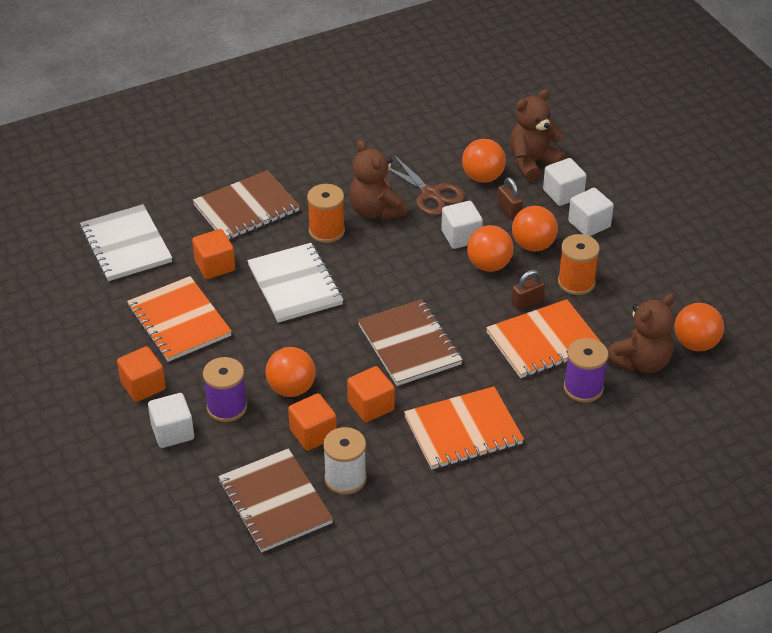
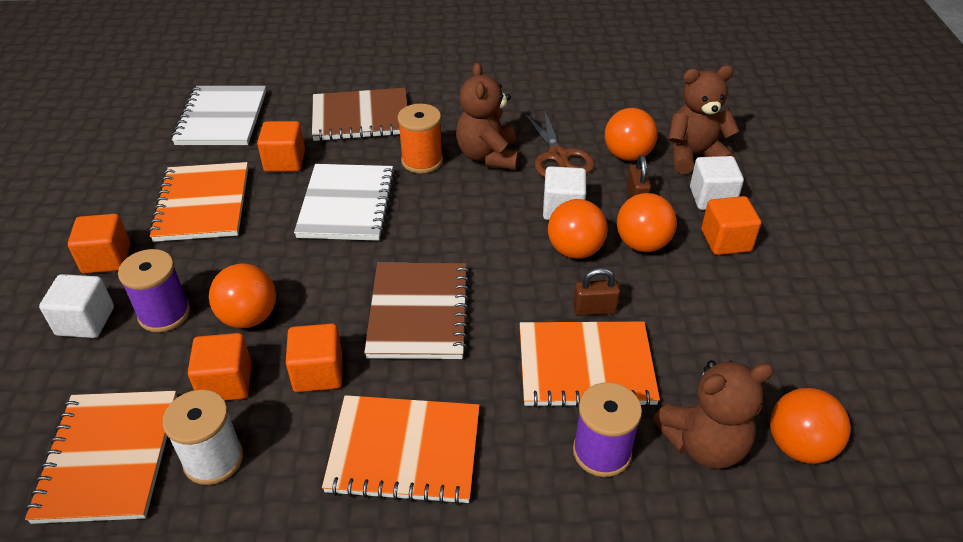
camera: 25 degrees right, 0 degrees up
(275, 502) = (109, 457): brown notebook -> orange notebook
(576, 282) = (671, 305): orange spool -> none
(589, 224) = (726, 241): white cube -> orange cube

